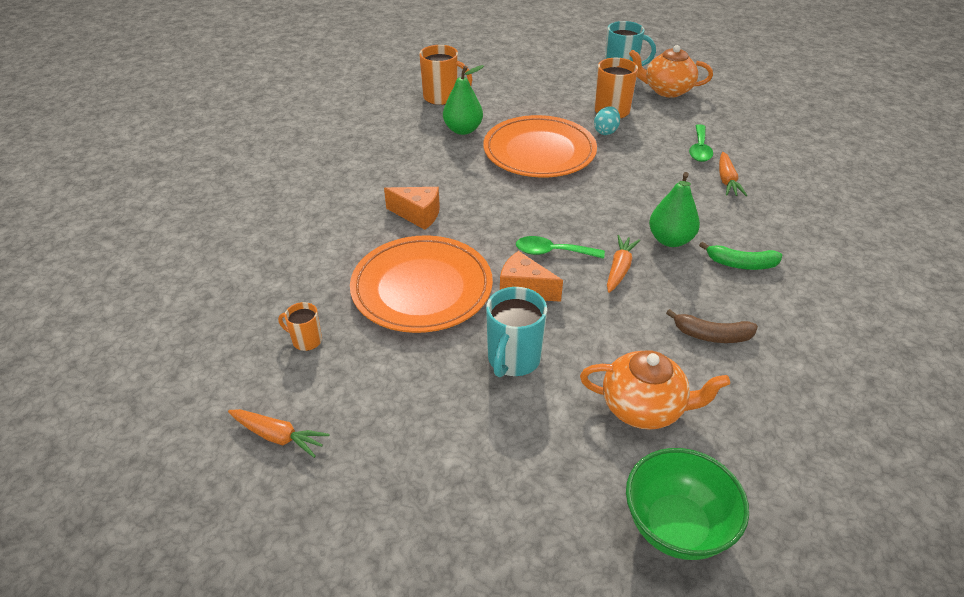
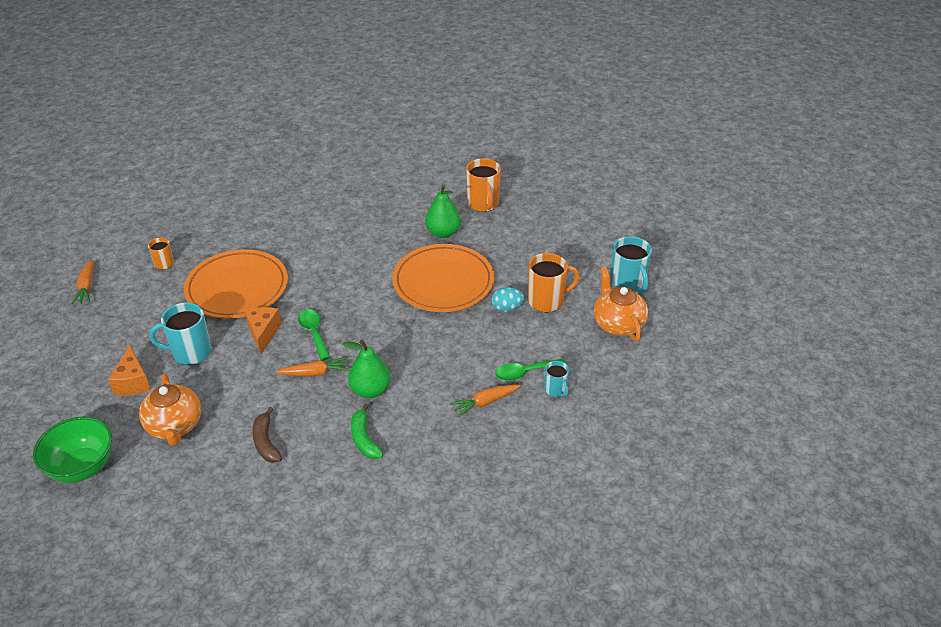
camera: 60 degrees right, 0 degrees up
(418, 215) = (315, 255): orange cheese -> orange cheese (133, 382)
(730, 142) = (555, 390): none -> turquoise mug

